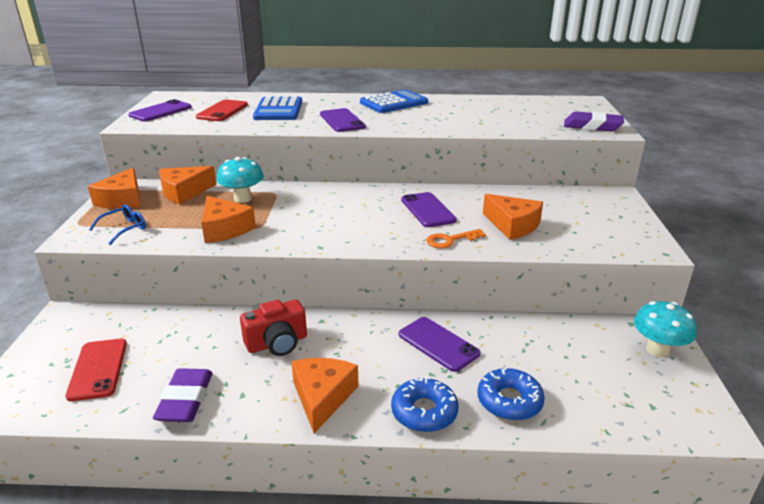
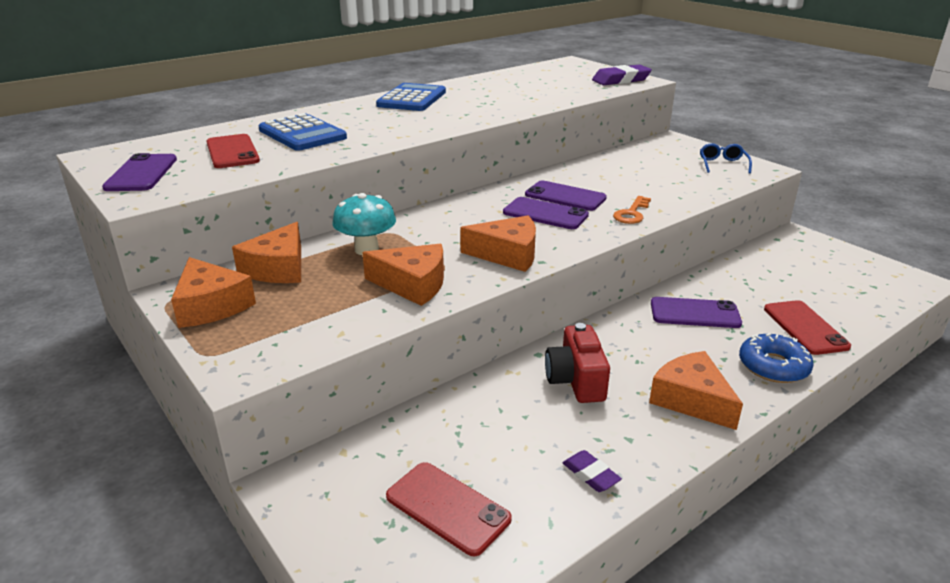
camera: 40 degrees left, 0 degrees up
(124, 229) = (289, 333): blue glasses -> blue glasses (722, 164)
(185, 400) = (590, 474): purple eraser -> purple eraser, size x0.57
(277, 343) = (576, 380): red camera -> red camera turned 150 degrees clockwise
(342, 121) = (402, 127): purple phone -> purple phone (545, 214)
(509, 401) = (805, 327): blue donut -> red phone
(512, 225) = (650, 185): orange cheese -> orange cheese (507, 254)
(657, 350) = (818, 249): turquoise mushroom -> none

